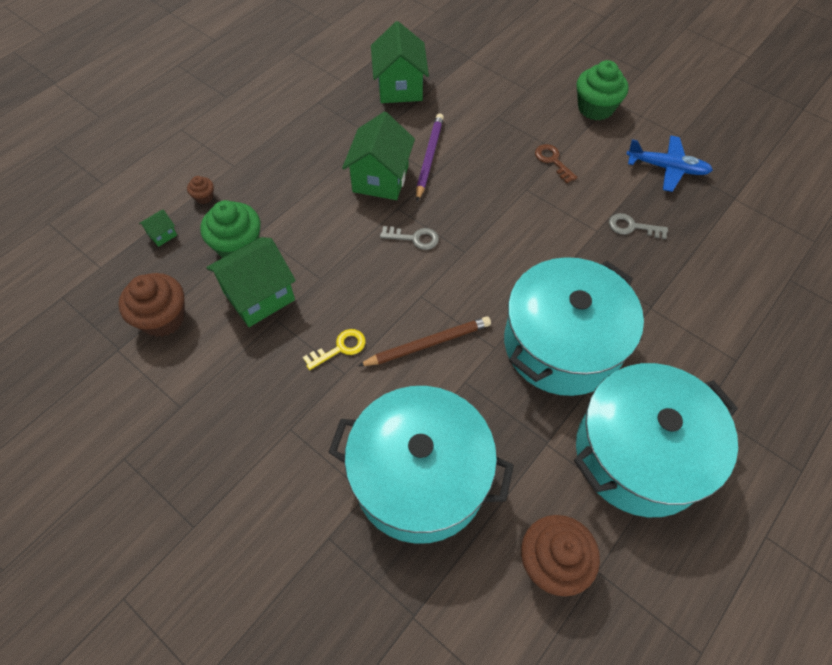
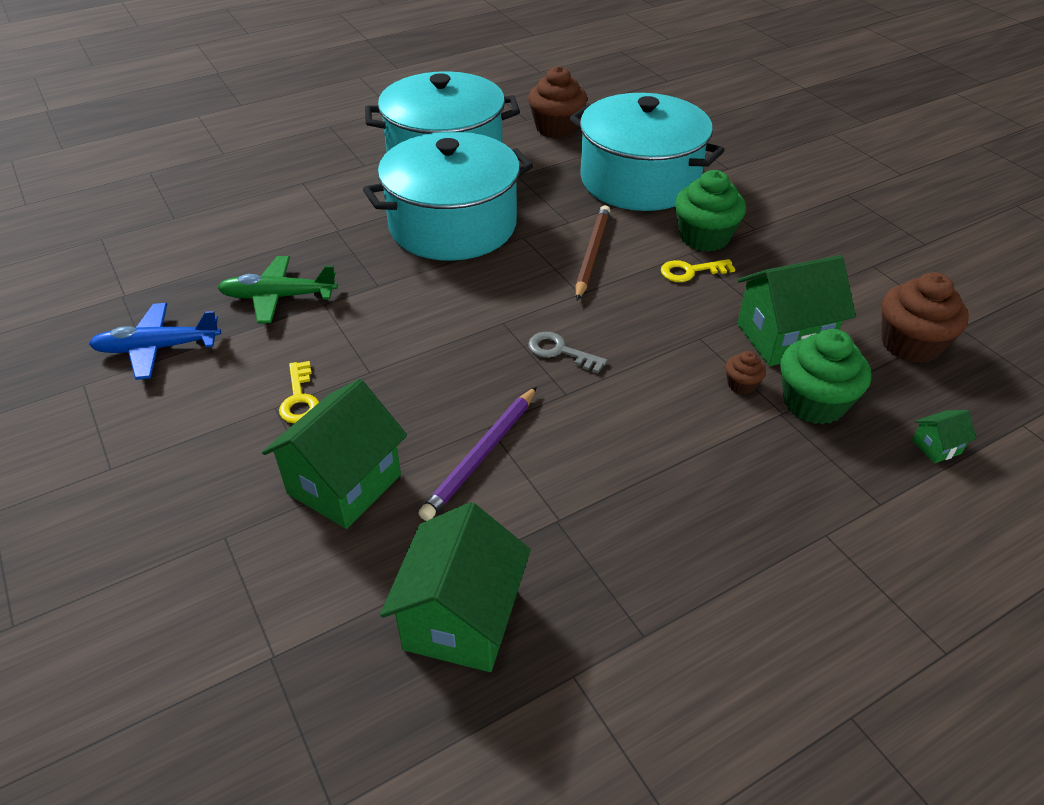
camera: 160 degrees left, 15 degrees down
(204, 197) = (875, 490): brown cupcake -> brown cupcake (741, 384)
(380, 179) = (574, 442): green house -> green house (344, 484)
(428, 344) = (592, 254): brown pencil -> brown pencil turned 105 degrees clockwise
(553, 161) = (299, 398): brown key -> yellow key
(595, 108) = (151, 464): green cupcake -> green cupcake (704, 237)
(632, 227) = (279, 297): grey key -> green plane
(666, 168) = (158, 348): blue plane -> blue plane turned 45 degrees counterclockwise

